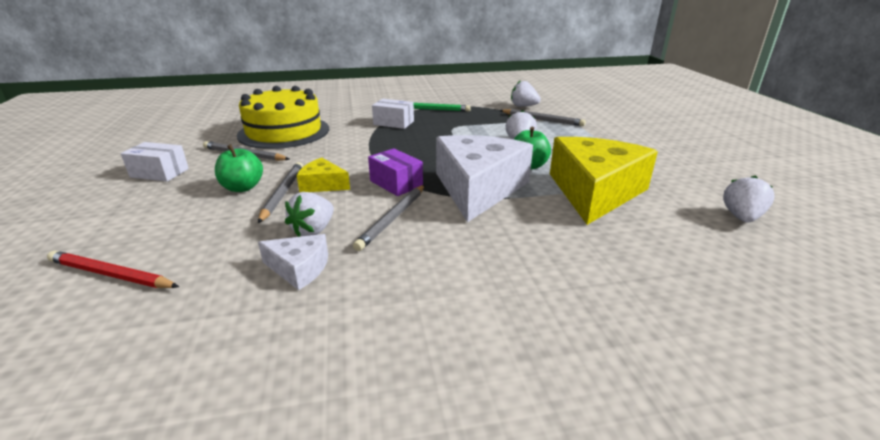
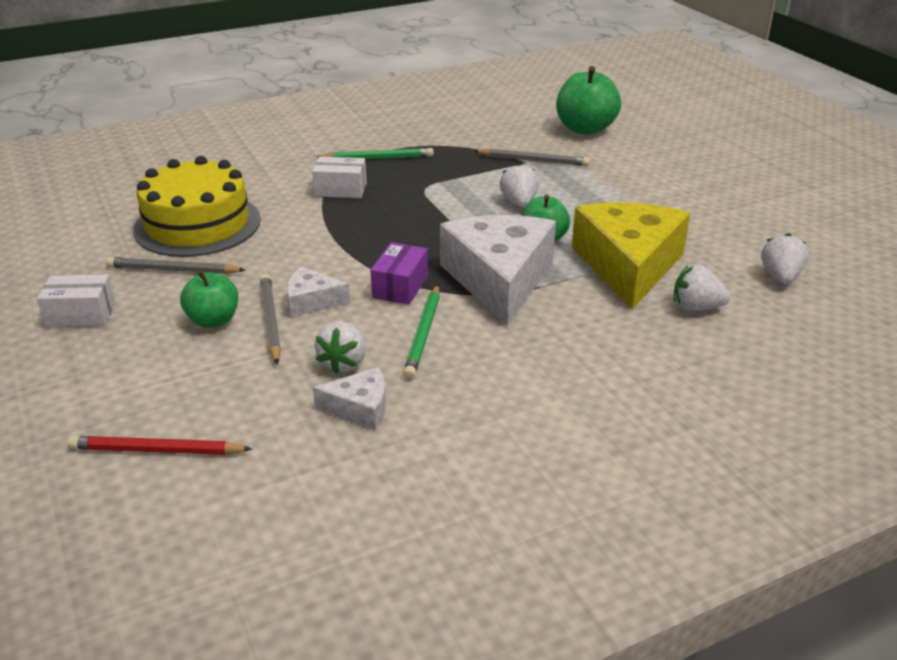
camera: 15 degrees left, 5 degrees up
(322, 185) = (312, 301): yellow cheese -> white cheese
(393, 218) = (423, 334): grey pencil -> green pencil
(396, 183) = (400, 287): purple box -> purple box turned 75 degrees clockwise
(523, 106) = (499, 138): white strawberry -> white strawberry (696, 307)
(589, 106) = (585, 129): none -> green apple

